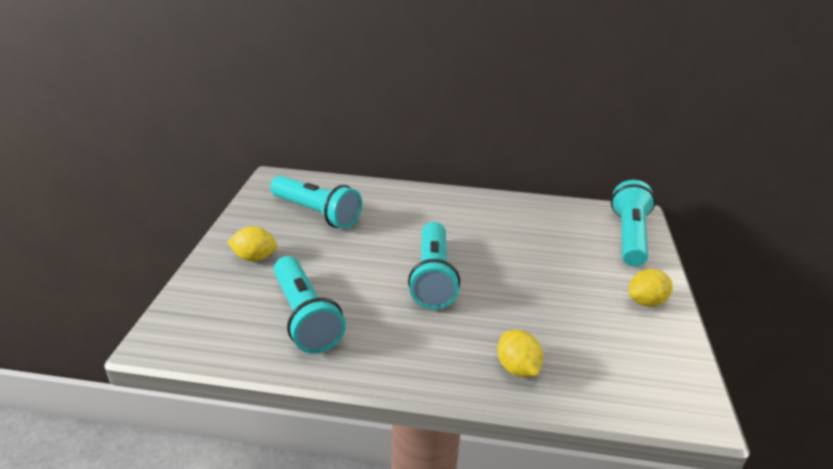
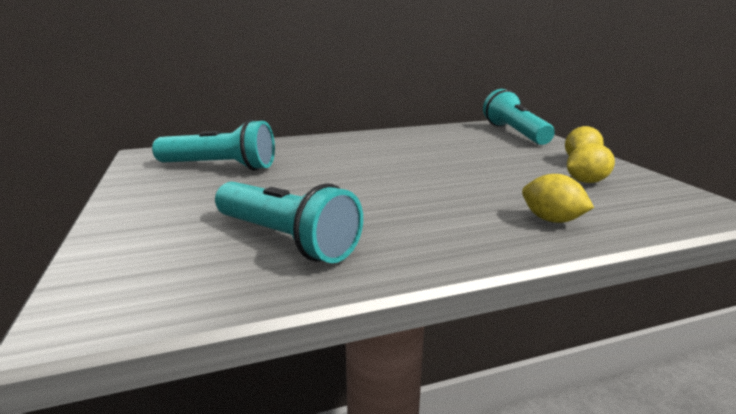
camera: 25 degrees left, 10 degrees down
(254, 258) = (172, 209): yellow lemon -> yellow lemon (586, 181)
(432, 277) = (392, 183): turquoise flashlight -> none

